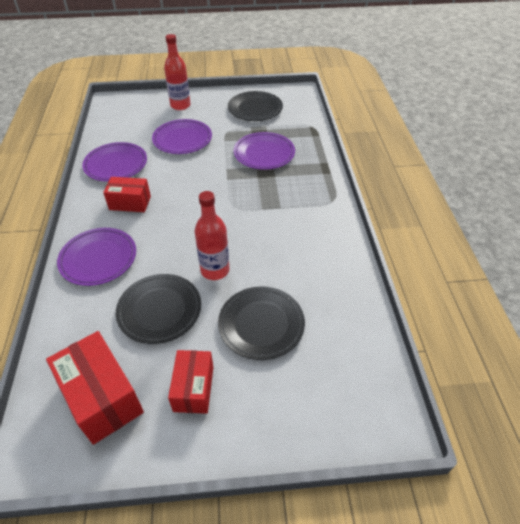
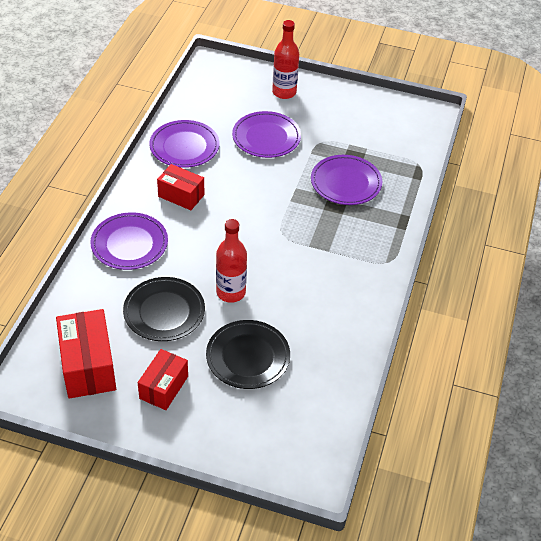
camera: 20 degrees right, 0 degrees up
(255, 109) = (366, 122): black plate -> none

